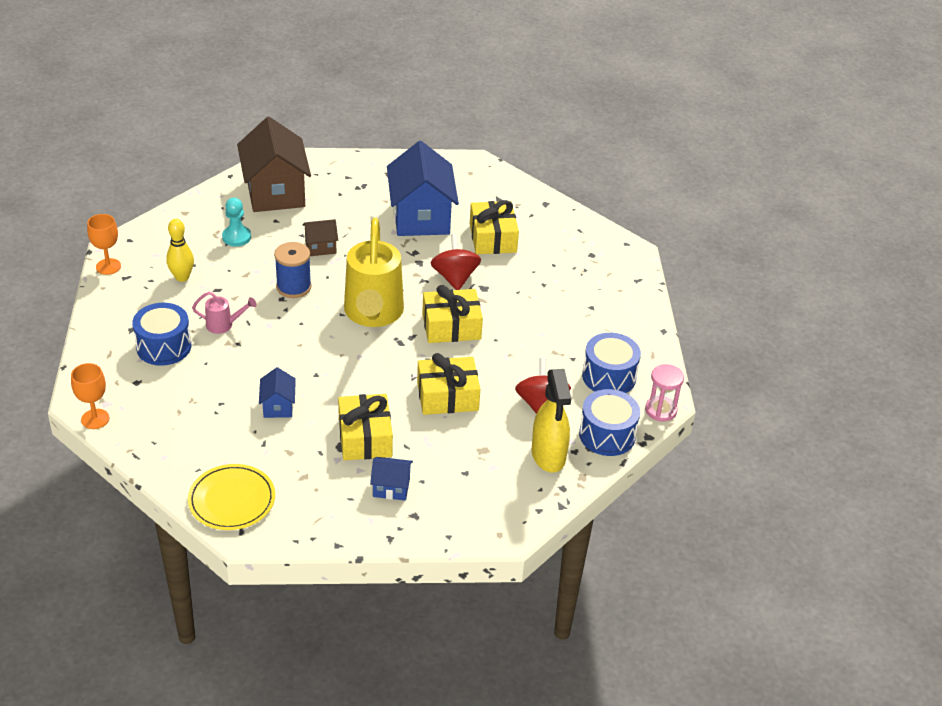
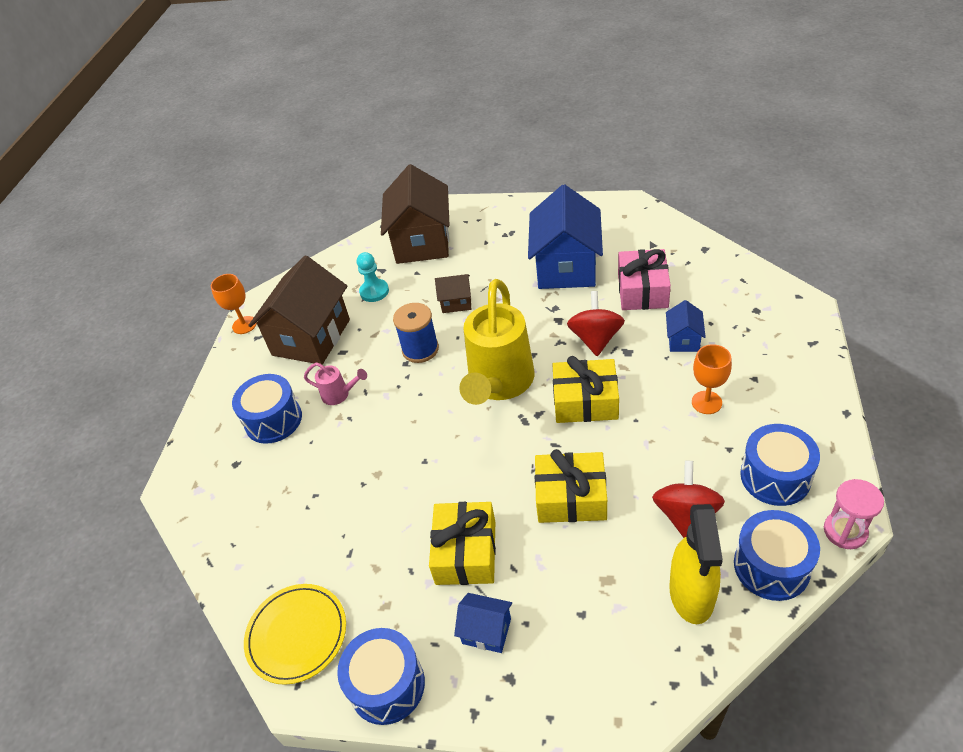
camera: 20 degrees right, 5 degrees up
(95, 419) = (181, 510): orange goblet -> orange goblet (706, 402)
(182, 277) = (311, 337): yellow bowling pin -> brown house
(278, 406) = (375, 502): blue house -> blue house (683, 340)
(317, 526) = (387, 685): none -> blue drum
(492, 238) = (642, 290): yellow gift -> pink gift

